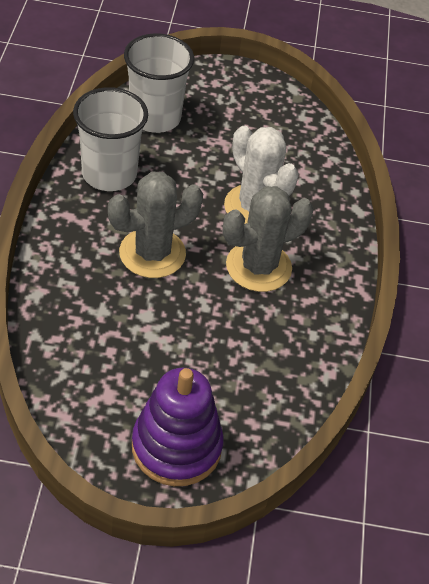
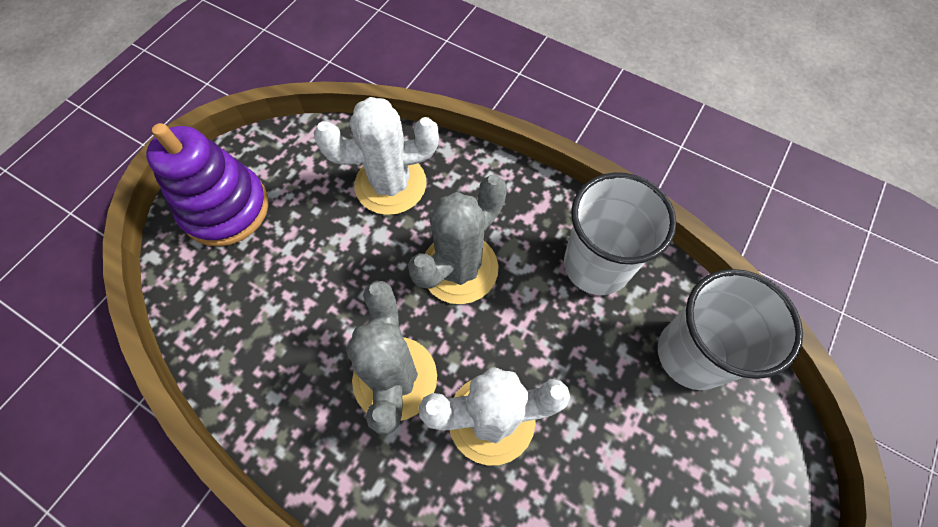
camera: 120 degrees right, 15 degrees up
(92, 325) = (390, 184): none -> white cactus
(152, 253) = (459, 268): grey cactus -> grey cactus turned 45 degrees clockwise

